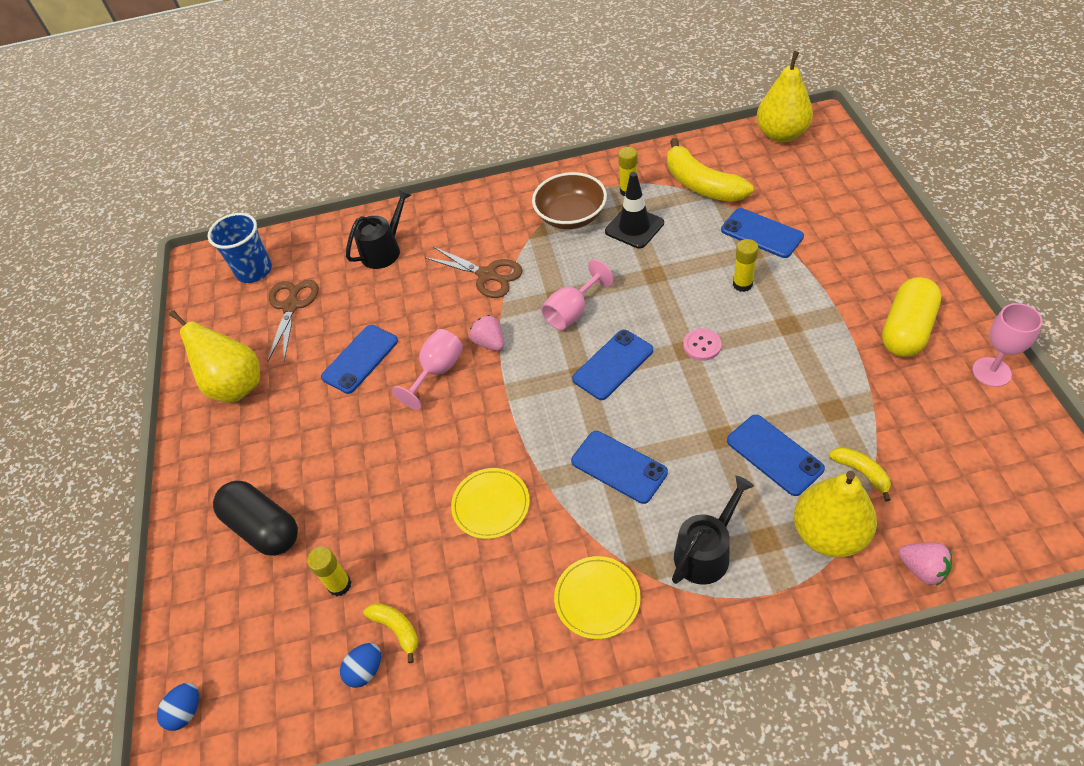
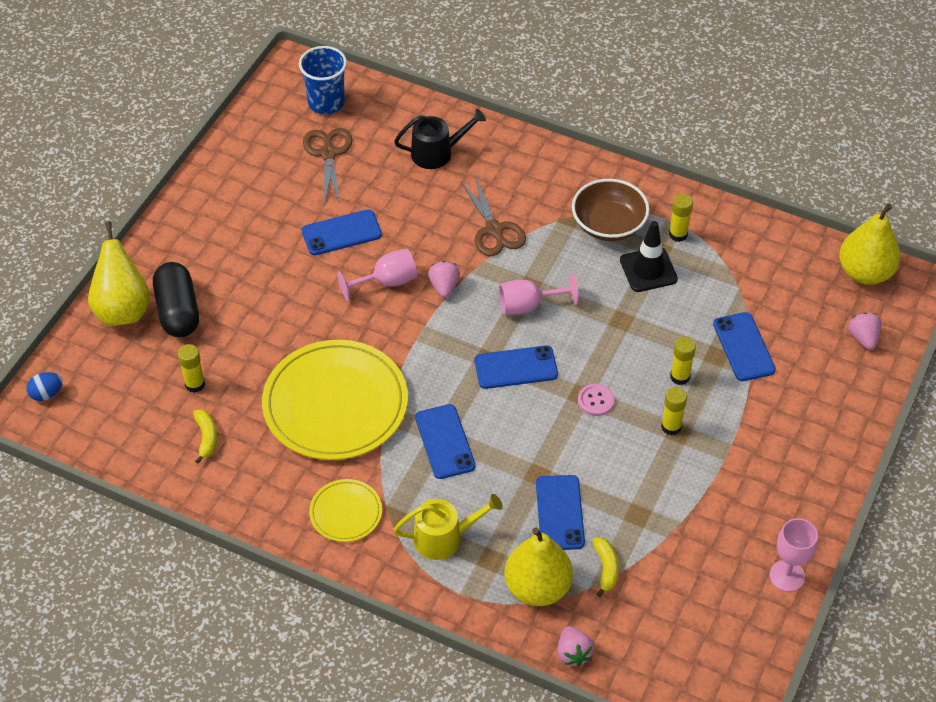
camera: 30 degrees right, 0 degrees up
(235, 385) = (239, 192): yellow pear -> yellow pear (123, 310)
(291, 306) = (328, 154): brown scissors -> brown scissors turned 45 degrees counterclockwise
(365, 670) = (167, 448): blue egg -> none
(491, 505) = (335, 404): yellow plate -> yellow plate, size x2.09
(701, 185) = (744, 271): yellow banana -> none
(706, 552) = (444, 537): black watering can -> yellow watering can
(778, 324) = (671, 427): none -> yellow glue stick
(831, 174) = (863, 338): none -> pink strawberry
(906, 330) = (763, 501): yellow capsule -> none

